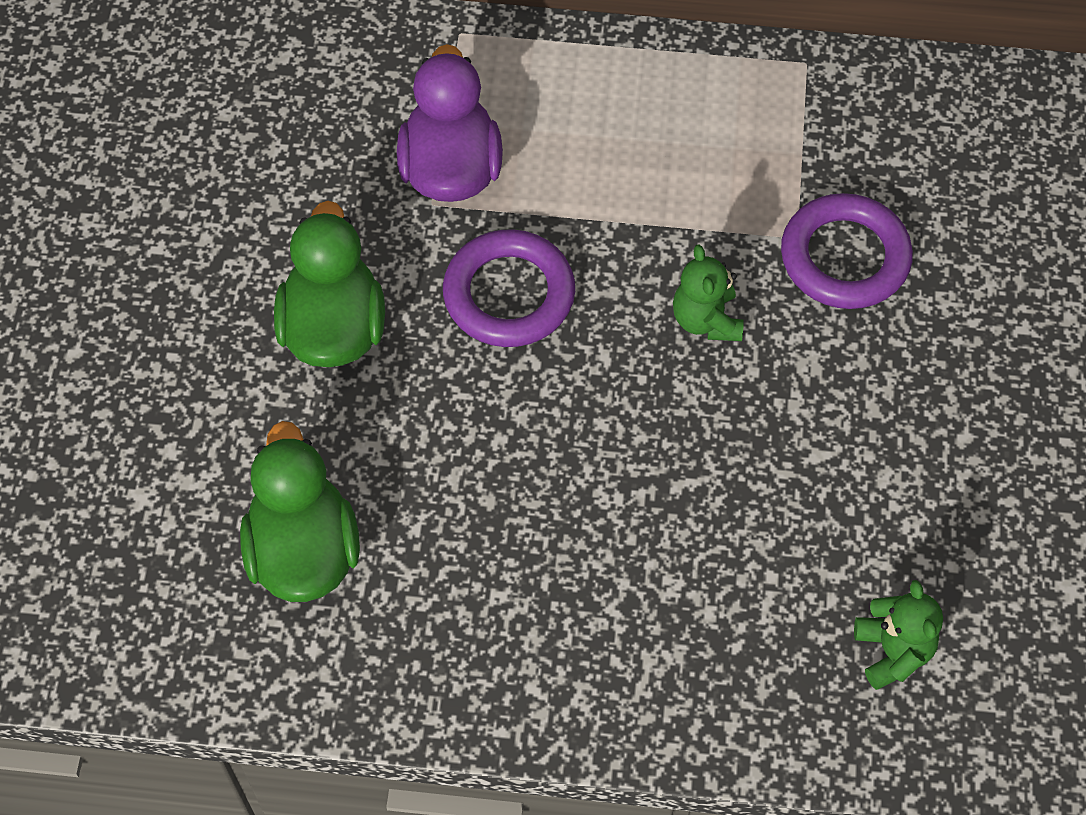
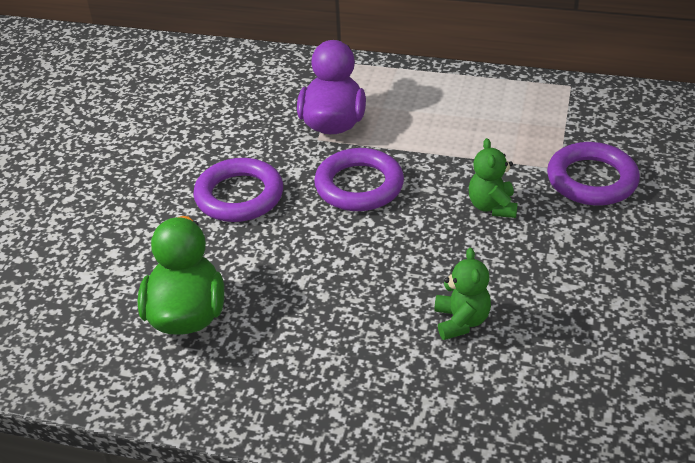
camera: 10 degrees right, 20 degrees down
(334, 328) = (239, 196): green duck -> purple ring
(892, 651) = (620, 412): green teddy bear -> green teddy bear (461, 321)

